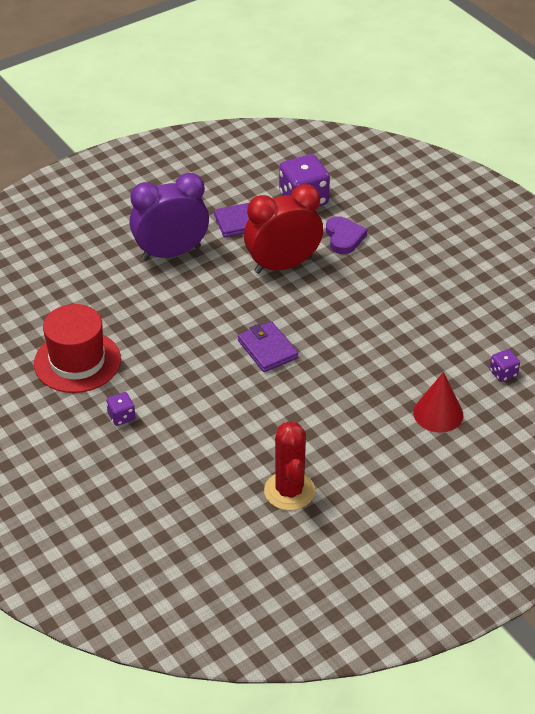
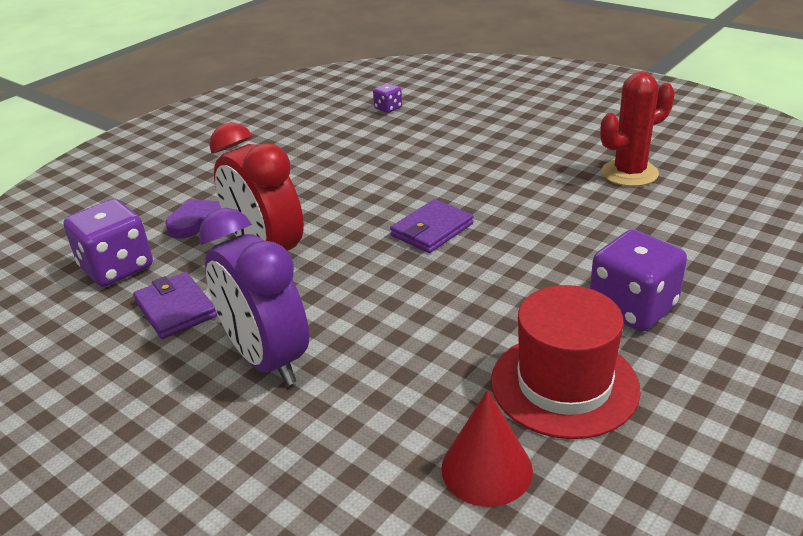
camera: 105 degrees left, 10 degrees down
(121, 417) = (632, 308): purple dice -> purple dice, size x2.04
(438, 413) = (462, 126): red cone -> red cone (486, 469)

